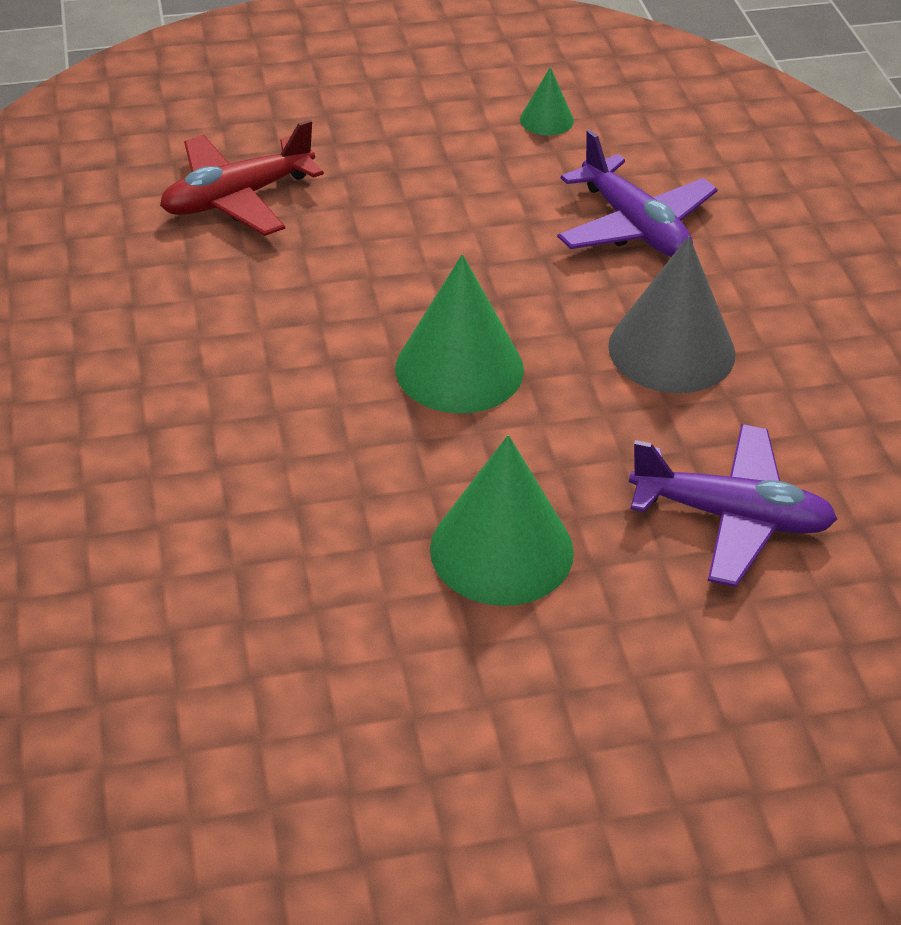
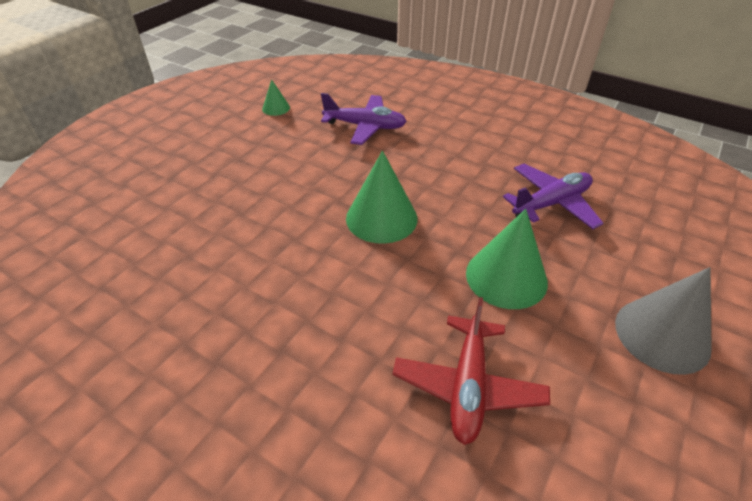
camera: 45 degrees left, 0 degrees up
(237, 198) = (176, 211): red plane -> red plane (468, 386)
(671, 349) = (443, 160): grey cone -> grey cone (662, 335)

